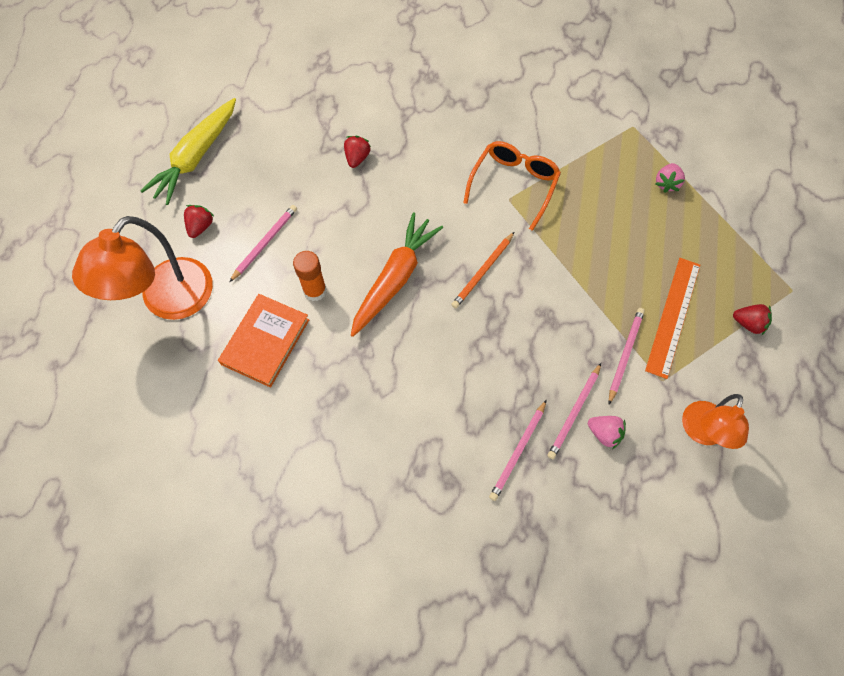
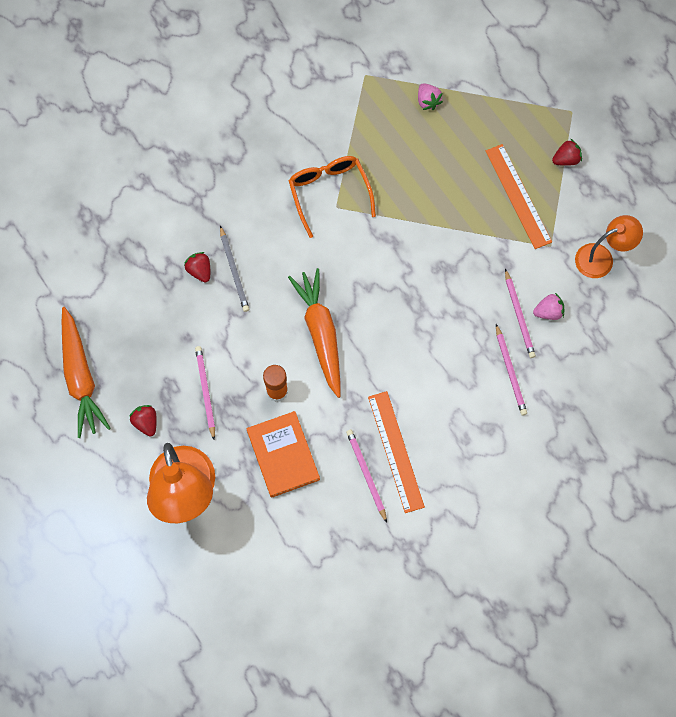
camera: 45 degrees left, 5 degrees up
(196, 157) = (81, 377): yellow carrot -> orange carrot
(352, 423) = (395, 451): none -> orange ruler
(381, 179) = (234, 271): none -> grey pencil
(483, 272) = (372, 275): orange pencil -> none
(625, 354) = (513, 249): pink pencil -> pink pencil (366, 474)
(701, 432) = (601, 258): orange lamp -> orange lamp turned 90 degrees counterclockwise

